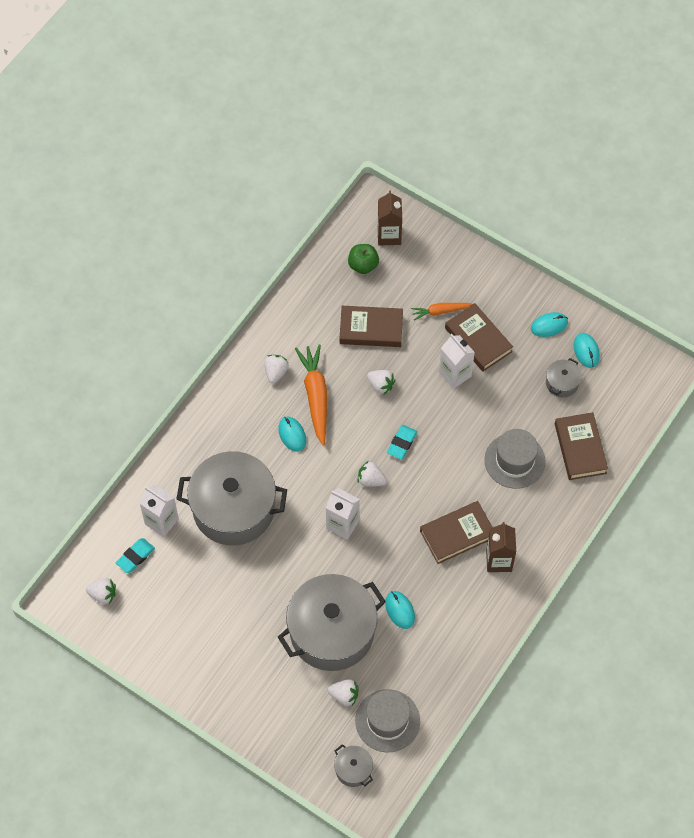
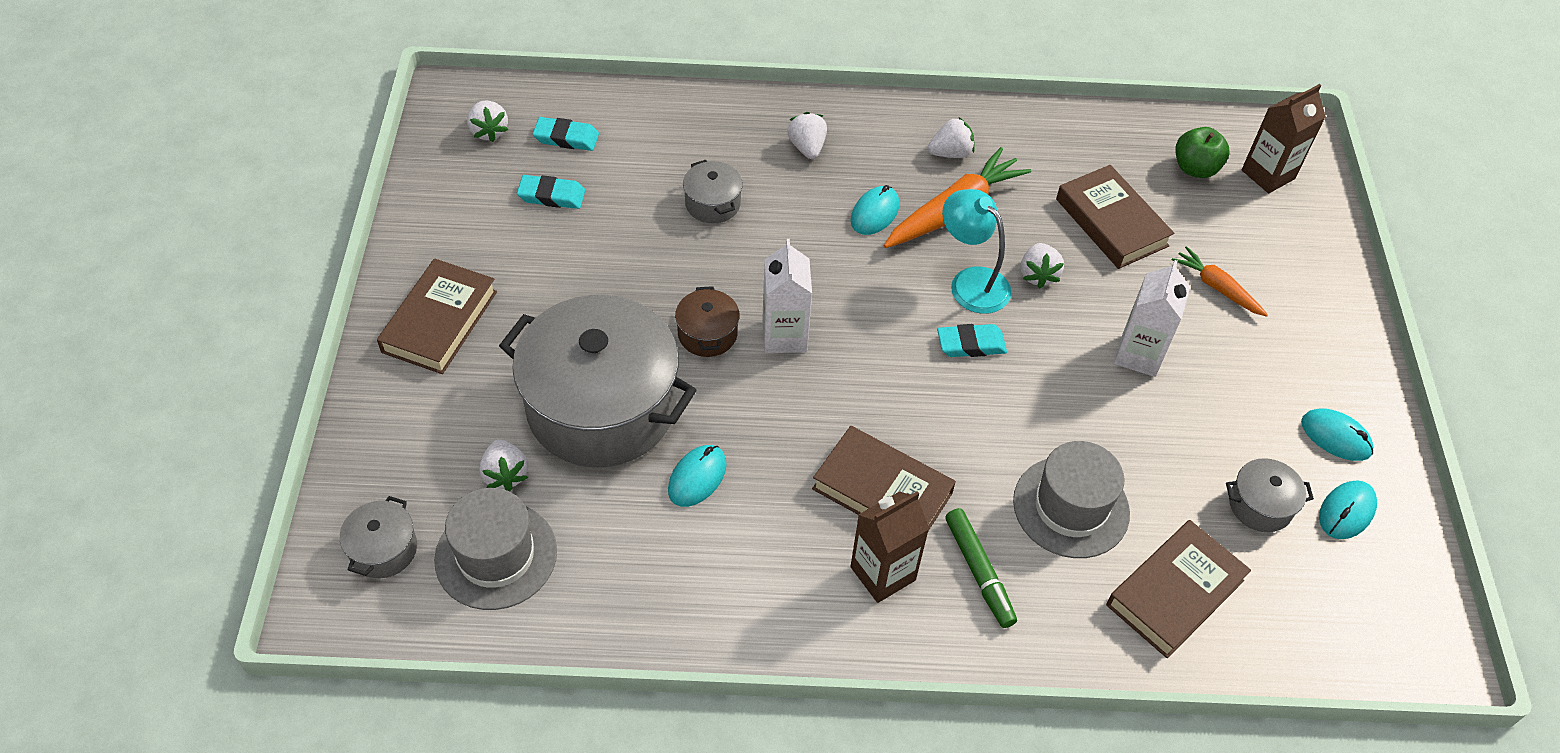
camera: 55 degrees right, 10 degrees down
(161, 521) = (637, 140): white carton -> none
(174, 586) = (551, 196): none -> turquoise eraser
(233, 509) = (713, 203): grey pot -> grey pot, size x0.42
(318, 559) = (707, 334): none -> brown pot
(365, 418) = (971, 282): none -> turquoise lamp
(371, 480) = (882, 335): white strawberry -> white strawberry (807, 147)
(478, 340) = (1220, 356): brown book -> brown book (439, 321)
(522, 520) = (979, 572): none -> green marker

